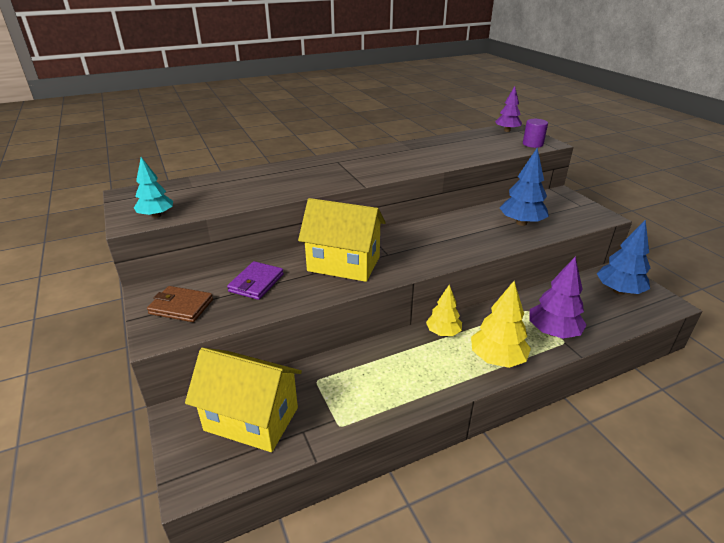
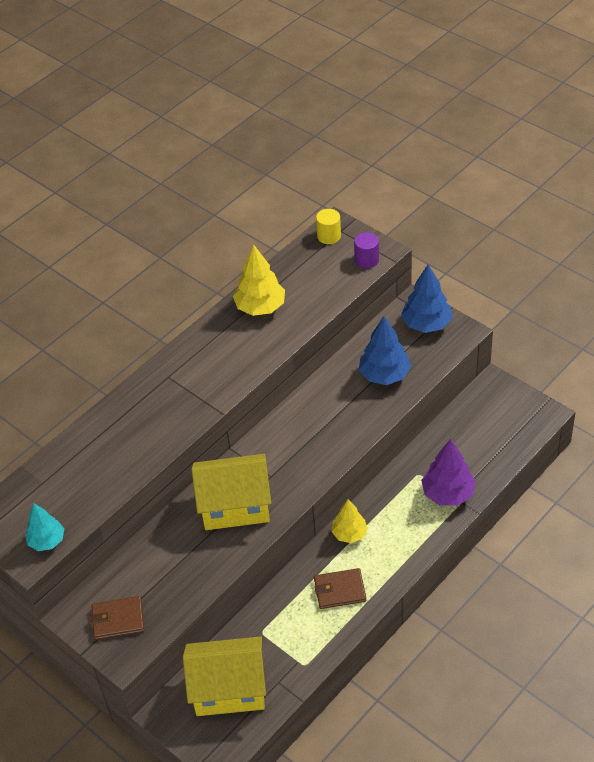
camera: 20 degrees left, 15 degrees up
(256, 283) = (167, 564): purple wallet -> none
(411, 373) = (340, 590): none -> brown wallet
(497, 359) = (407, 545): yellow tree -> yellow tree (260, 307)
(507, 131) = (329, 236): purple tree -> yellow cylinder
(619, 291) = (497, 413): blue tree -> blue tree (426, 324)

